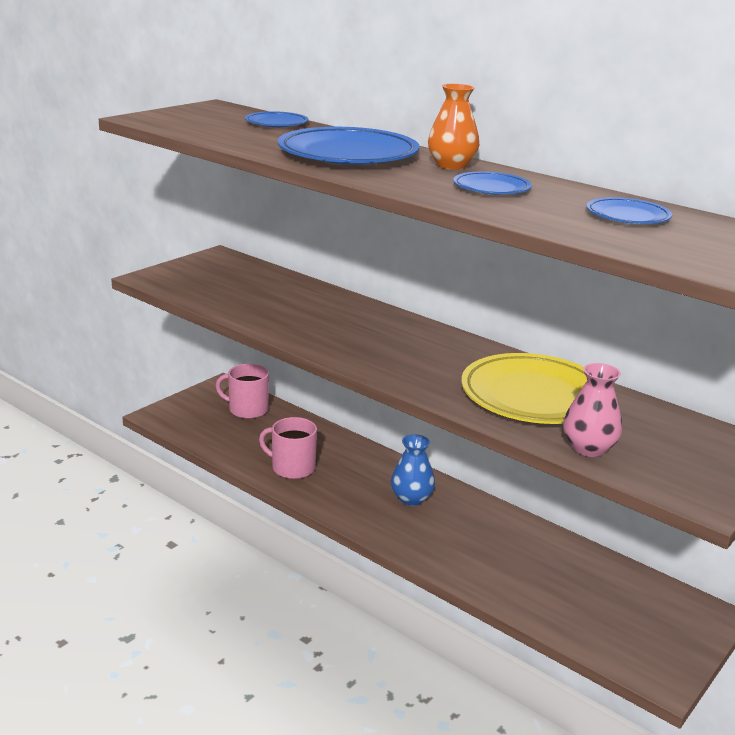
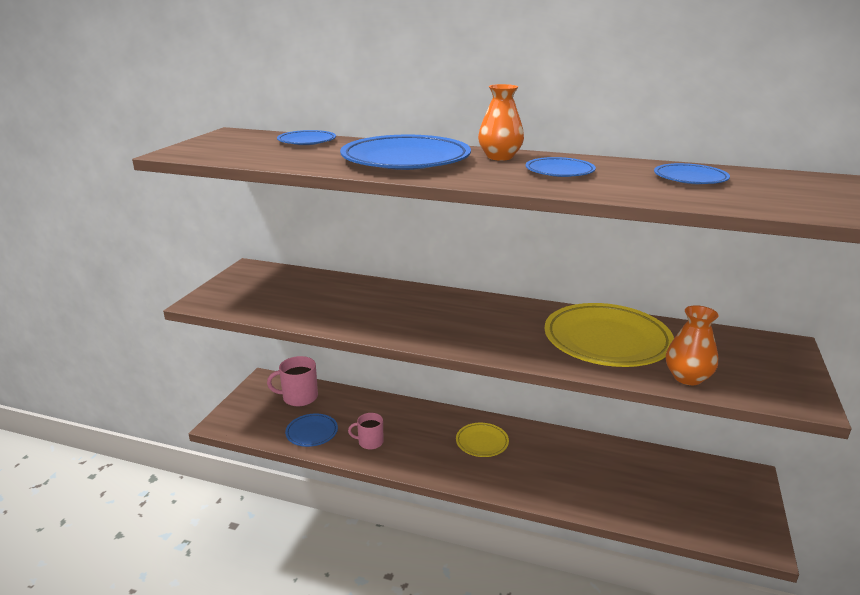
camera: 20 degrees left, 0 degrees up
(239, 445) = (312, 432): none -> blue plate
(292, 468) = (370, 442): pink mug -> pink mug, size x0.65
(411, 498) = (482, 442): blue vase -> yellow plate
(588, 448) = (687, 377): pink vase -> orange vase

